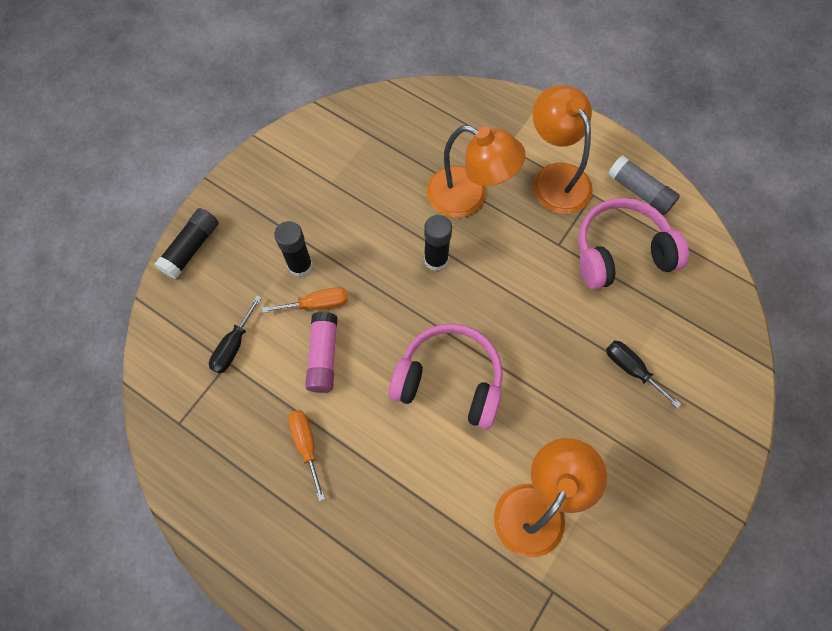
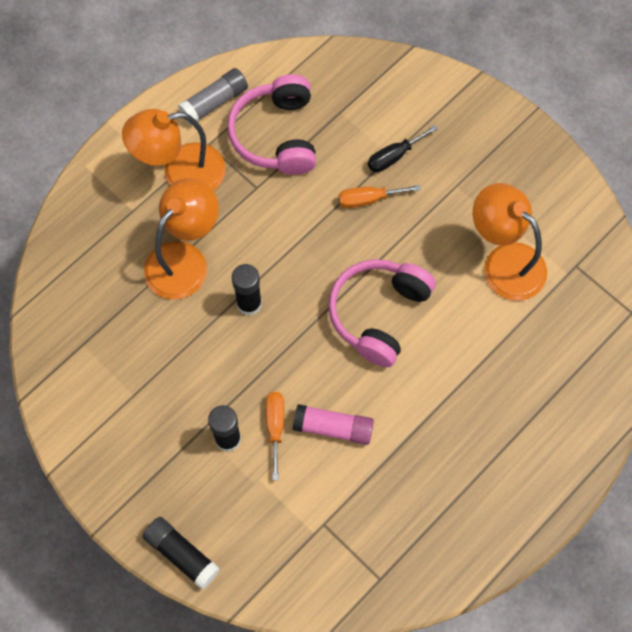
camera: 80 degrees left, 0 degrees up
(233, 346) = (306, 517): black screwdriver -> none
(306, 445) = (420, 455): orange screwdriver -> orange screwdriver (368, 199)

